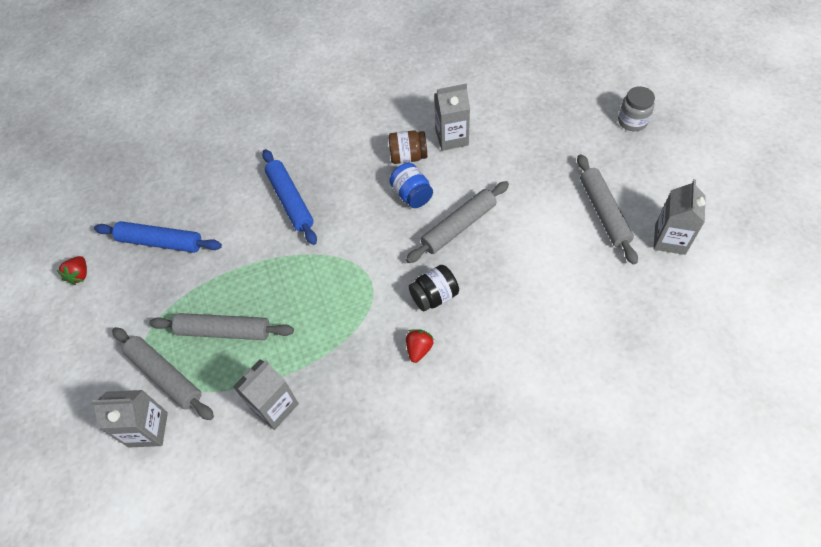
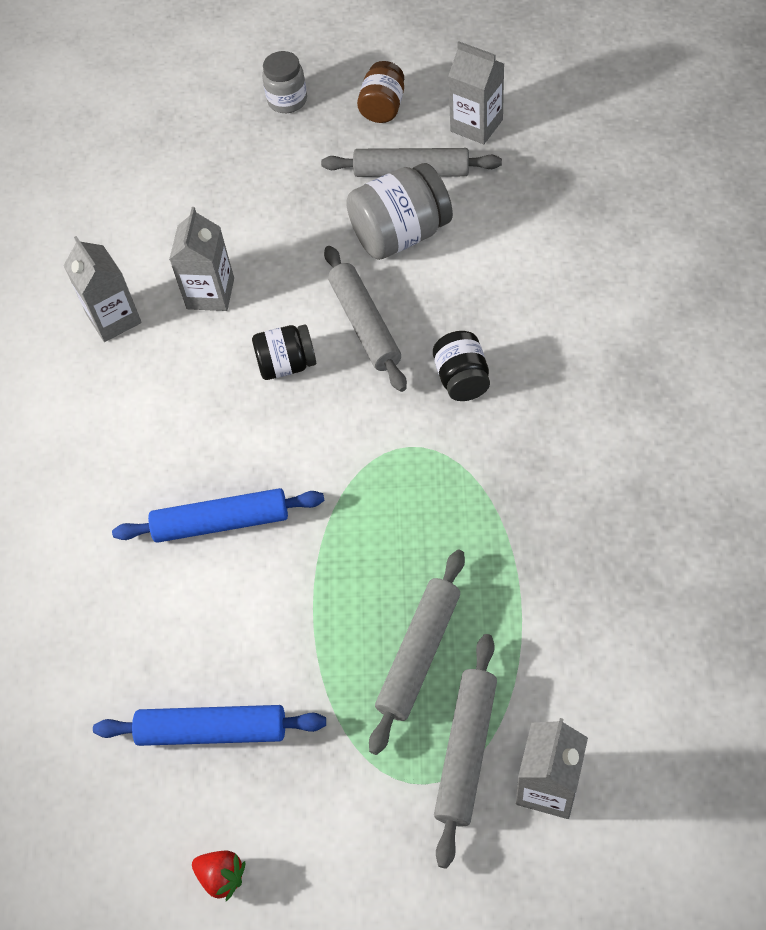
camera: 70 degrees left, 0 degrees up
(161, 242) = (212, 730): blue rolling pin -> blue rolling pin turned 60 degrees clockwise
(165, 376) = (466, 751): grey rolling pin -> grey rolling pin turned 45 degrees counterclockwise
(274, 406) = (563, 605): grey carton -> grey carton (114, 319)
(408, 156) = (216, 353): brown jar -> brown jar (383, 108)
(412, 195) = (287, 365): blue jar -> black jar
(419, 349) = (534, 415): red strawberry -> none
(543, 223) = (400, 235): none -> grey jar

